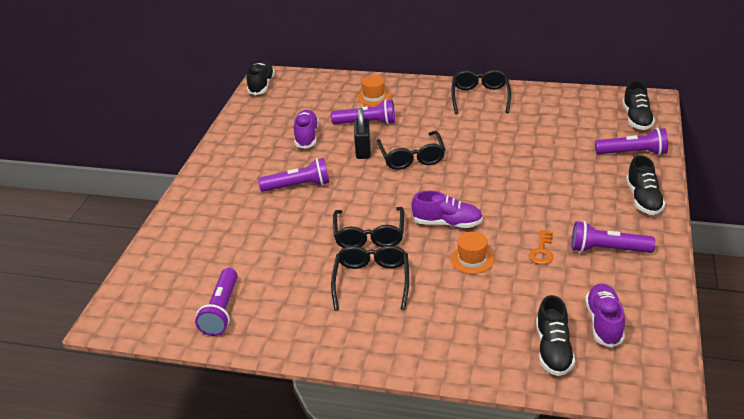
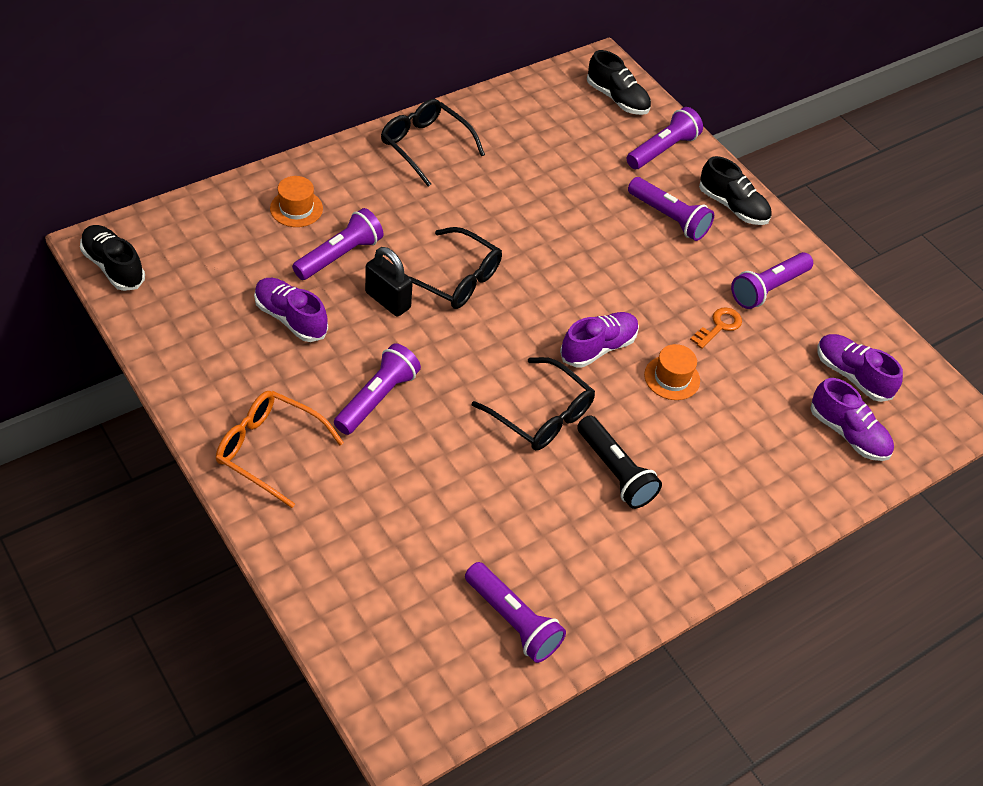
camera: 55 degrees left, 15 degrees up
(221, 181) = (270, 451): none -> orange glasses
(371, 282) = (615, 471): black glasses -> black flashlight
(542, 251) = (719, 326): orange key -> orange key turned 105 degrees counterclockwise
(553, 350) = (848, 434): black shoe -> purple shoe
(587, 186) = (669, 218): none -> purple flashlight

